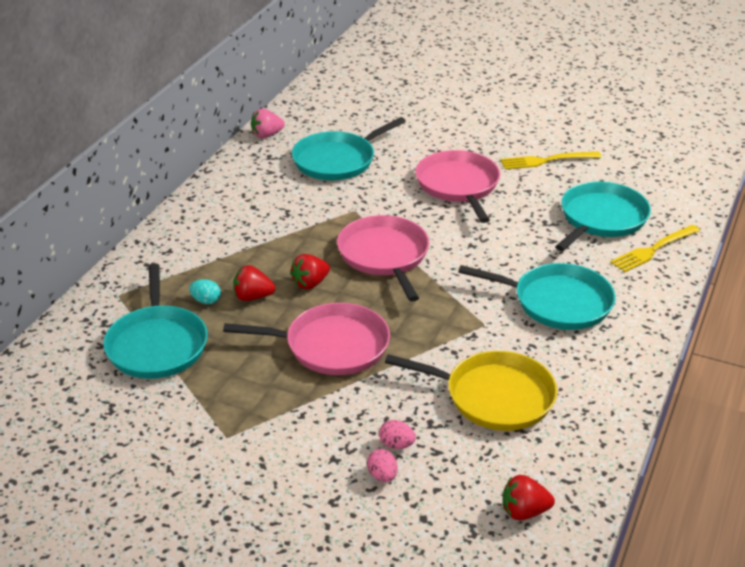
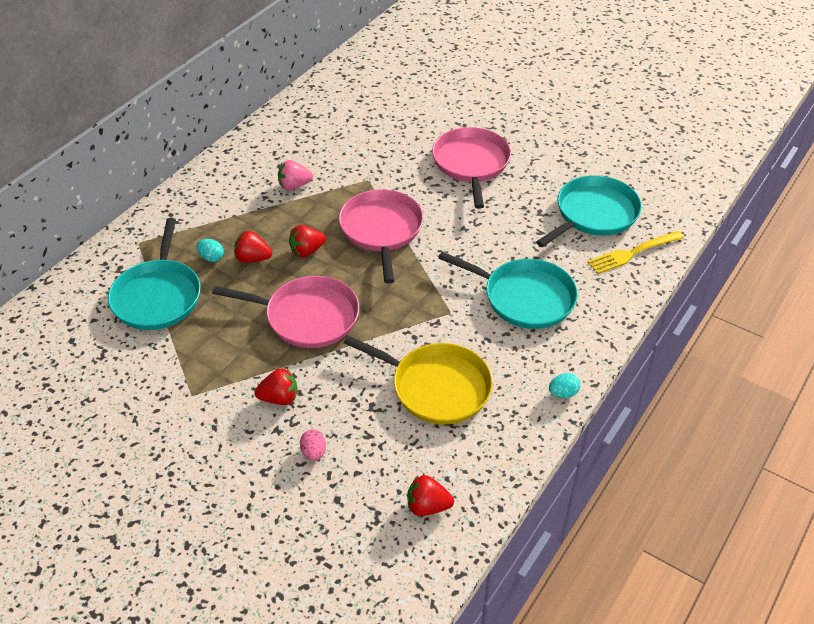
camera: 10 degrees right, 10 degrees up
(266, 135) = (312, 92): pink strawberry -> pink strawberry (294, 186)
(326, 428) = (279, 398): none -> red strawberry
(337, 160) = (368, 125): turquoise pan -> none
(396, 445) = (335, 423): pink egg -> none
(547, 161) = (562, 146): yellow fork -> none
(629, 386) = (563, 393): none -> turquoise egg

